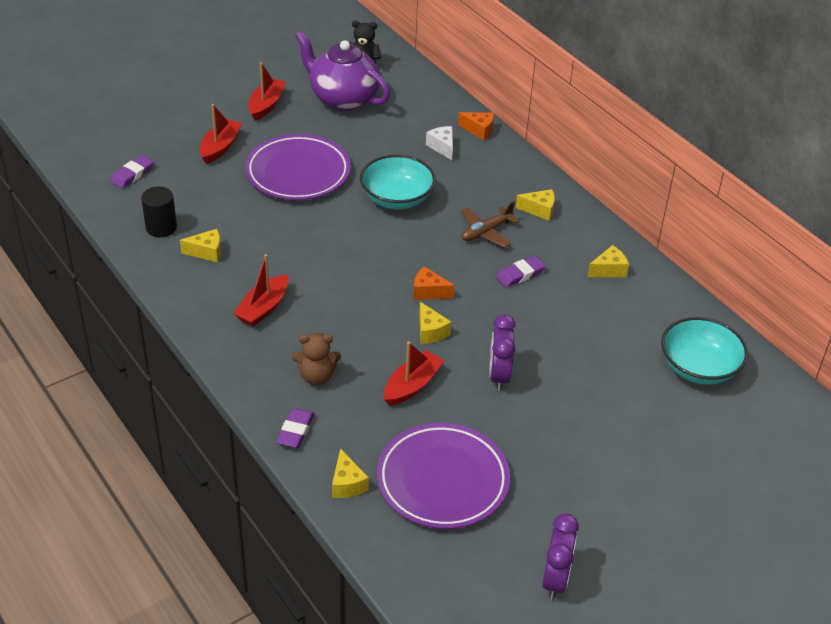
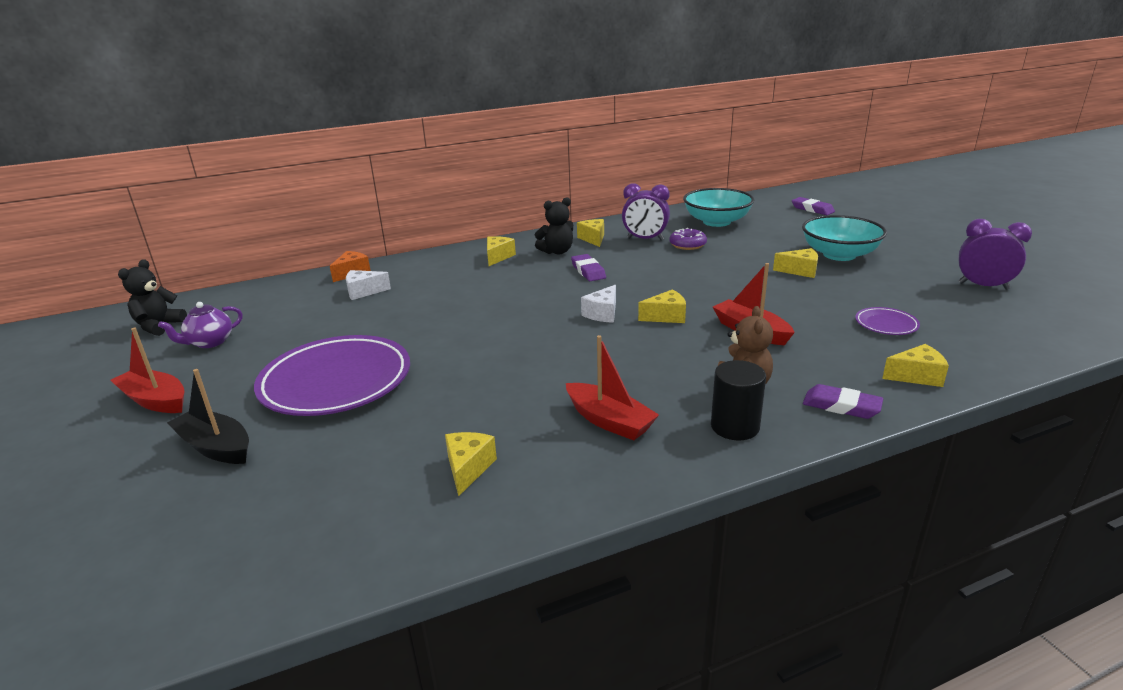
camera: 75 degrees left, 15 degrees down
(132, 174) = (199, 555): purple eraser -> purple eraser (812, 209)
(161, 227) = (380, 518): black cylinder -> black cylinder (735, 426)
(220, 147) = (216, 447): red boat -> black boat
(343, 99) = (210, 342): purple teapot -> purple teapot, size x0.48
(397, 198) = (435, 321): turquoise bowl -> turquoise bowl (839, 255)
(428, 292) = (603, 313): orange cheese -> white cheese
(442, 480) = (886, 324): purple plate -> purple plate, size x0.43
(486, 232) = (518, 281): brown plane -> none
(499, 376) = (732, 290): purple clock -> purple clock (645, 239)
(560, 430) = (800, 271): none -> yellow cheese
(565, 248) = (557, 251): none -> black teddy bear
(612, 343) = (687, 245): none -> purple donut

